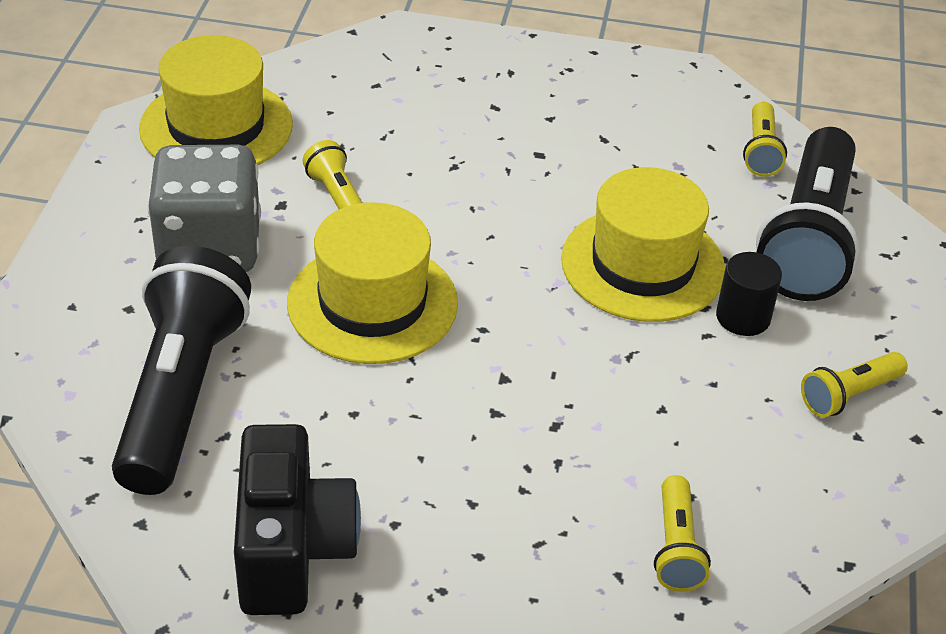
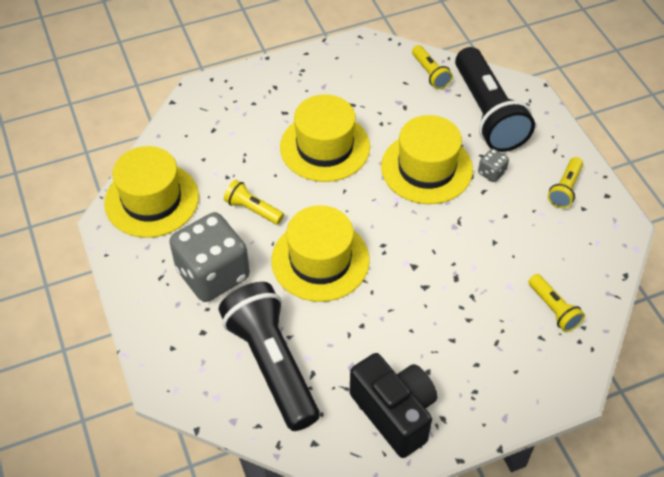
camera: 30 degrees left, 10 degrees up
(513, 171) = (325, 147): none -> yellow hat
(743, 317) = (491, 172): black cylinder -> grey dice

